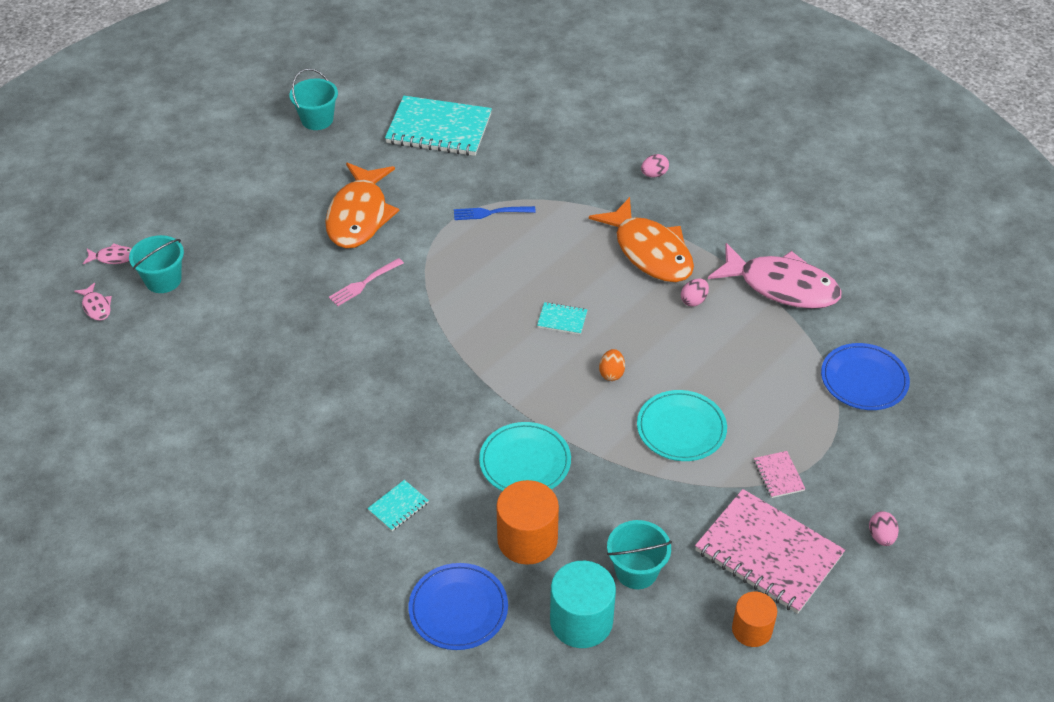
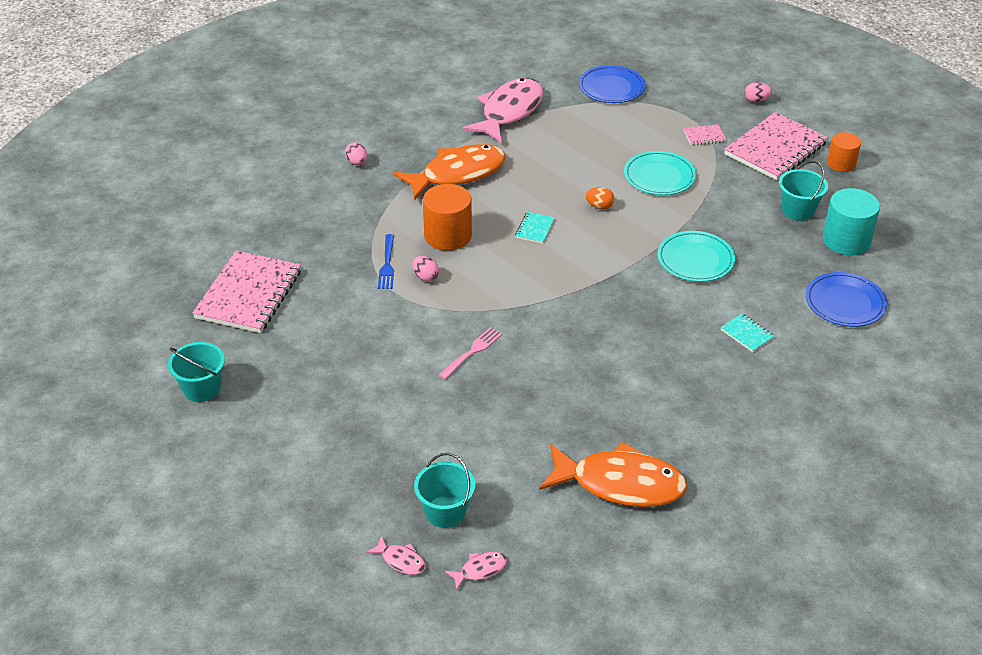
camera: 85 degrees left, 5 degrees down
(113, 258) = (401, 560): pink fish -> pink fish turned 120 degrees clockwise
(359, 216) = (372, 355): orange fish -> orange fish (620, 484)
(364, 283) = (472, 352): pink fork -> pink fork turned 105 degrees counterclockwise
(439, 129) = (249, 294): turquoise notebook -> pink notebook
(527, 539) = (774, 263): orange cylinder -> orange cylinder (448, 236)
(694, 300) = (520, 156): pink egg -> pink egg (425, 277)

